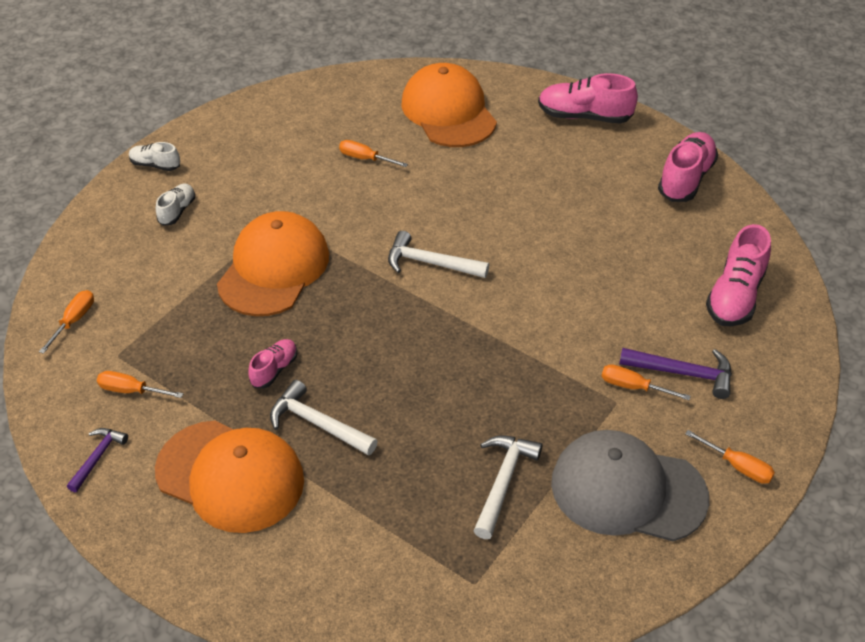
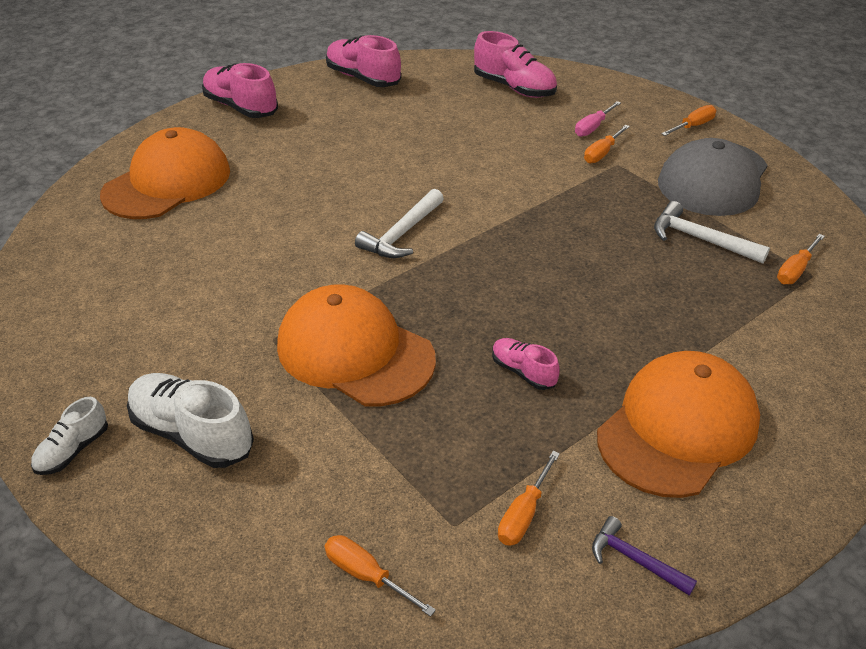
camera: 75 degrees left, 5 degrees down
(177, 211) = (192, 434): white shoe -> white shoe, size x1.80
(317, 423) = (611, 348): white hammer -> none
(364, 158) = (203, 253): orange screwdriver -> orange screwdriver (795, 270)
(448, 112) = (167, 182): orange cap -> orange cap turned 135 degrees clockwise
(584, 116) = (241, 107): pink shoe -> pink shoe turned 105 degrees clockwise
(683, 373) = (592, 128): purple hammer -> pink screwdriver

